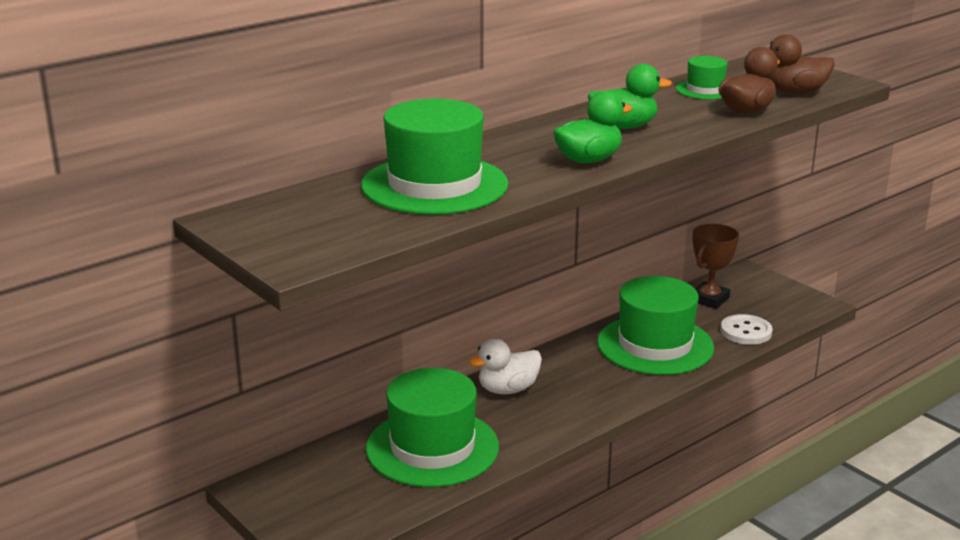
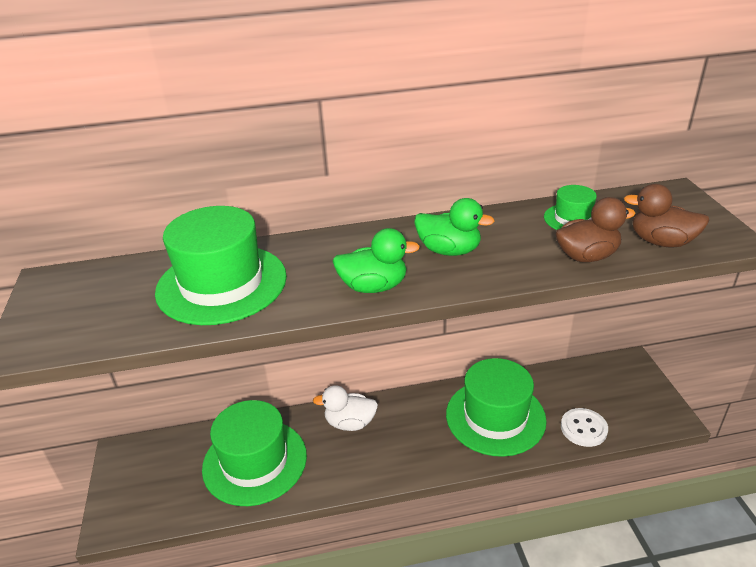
camera: 30 degrees right, 10 degrees up
(709, 299) = (577, 382): brown trophy -> none

